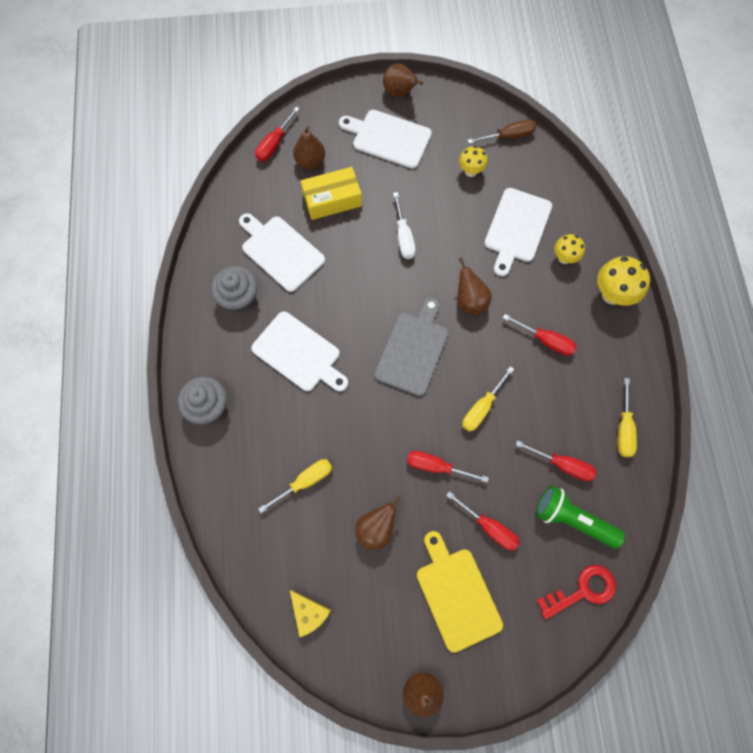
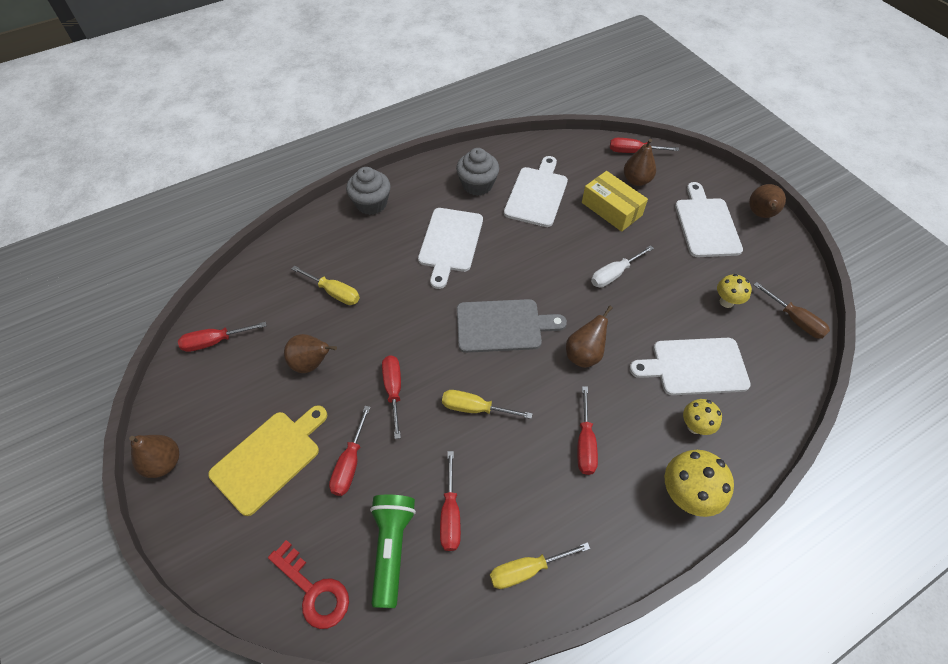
camera: 65 degrees right, 15 degrees down
(309, 613) = (215, 341): yellow cheese -> red screwdriver

